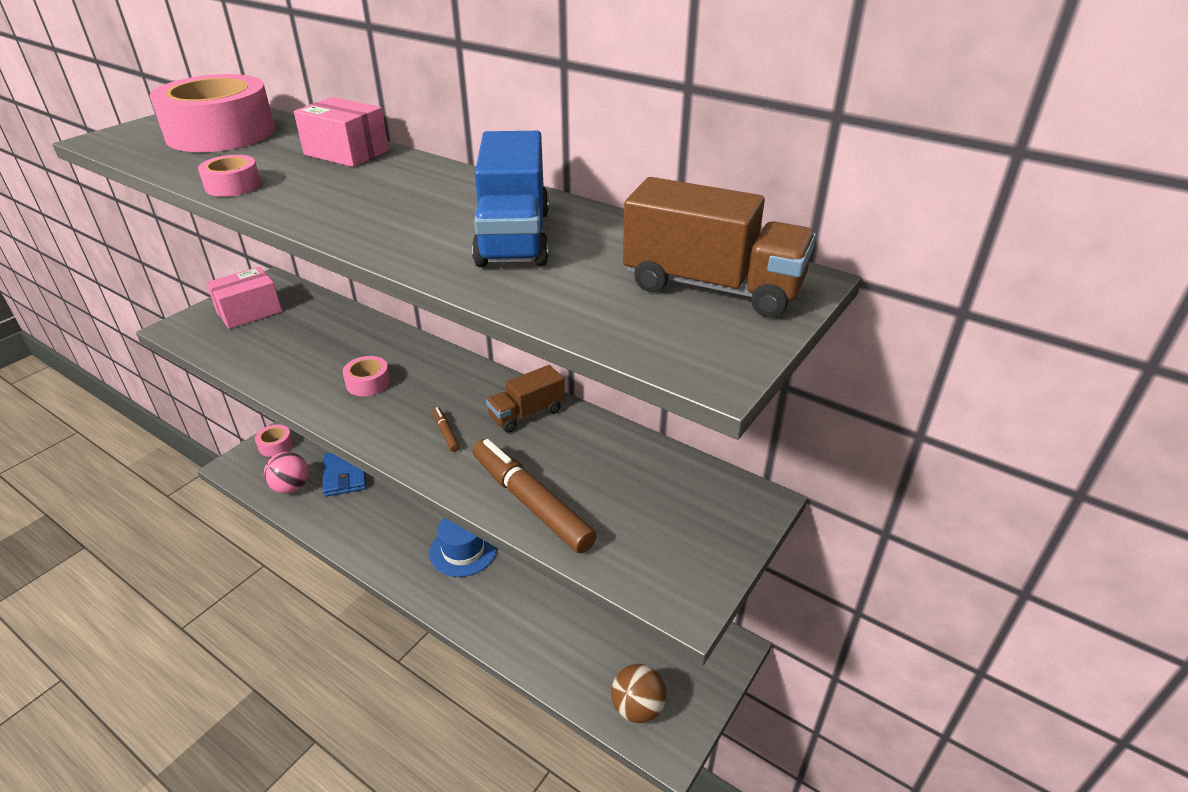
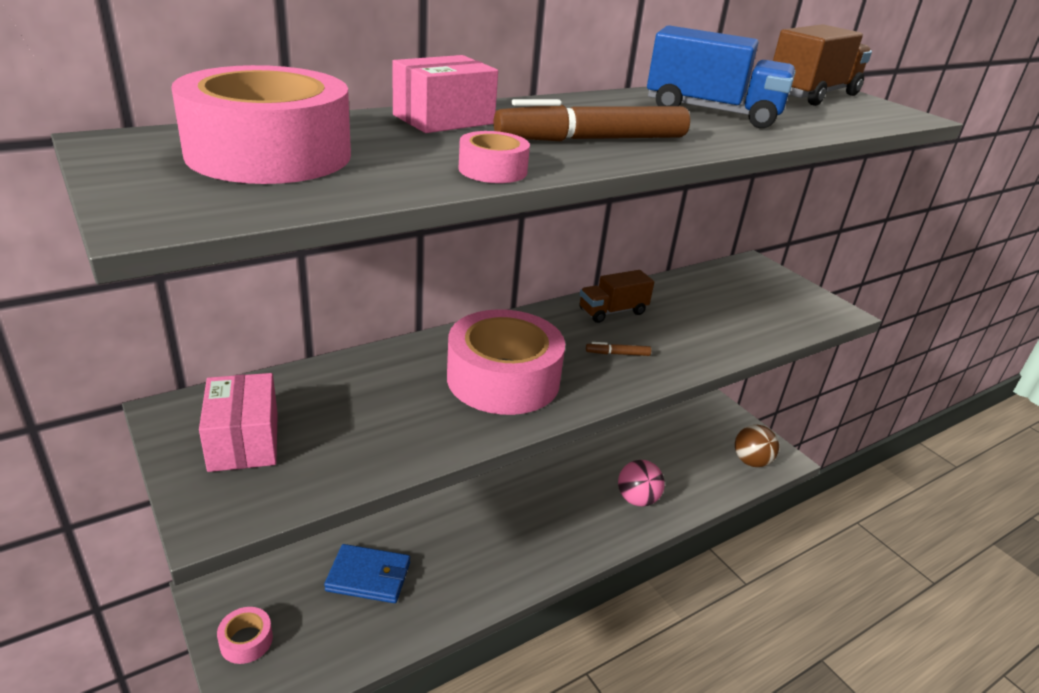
camera: 70 degrees left, 5 degrees down
(291, 487) = (352, 635): pink ball -> pink ball (637, 499)
(368, 383) = (503, 379): pink tape -> pink tape, size x2.25
(463, 550) = (550, 508): blue hat -> none
(527, 414) = (612, 311): brown truck -> brown truck turned 75 degrees clockwise
(531, 502) = (728, 338): brown marker -> brown marker (592, 139)

